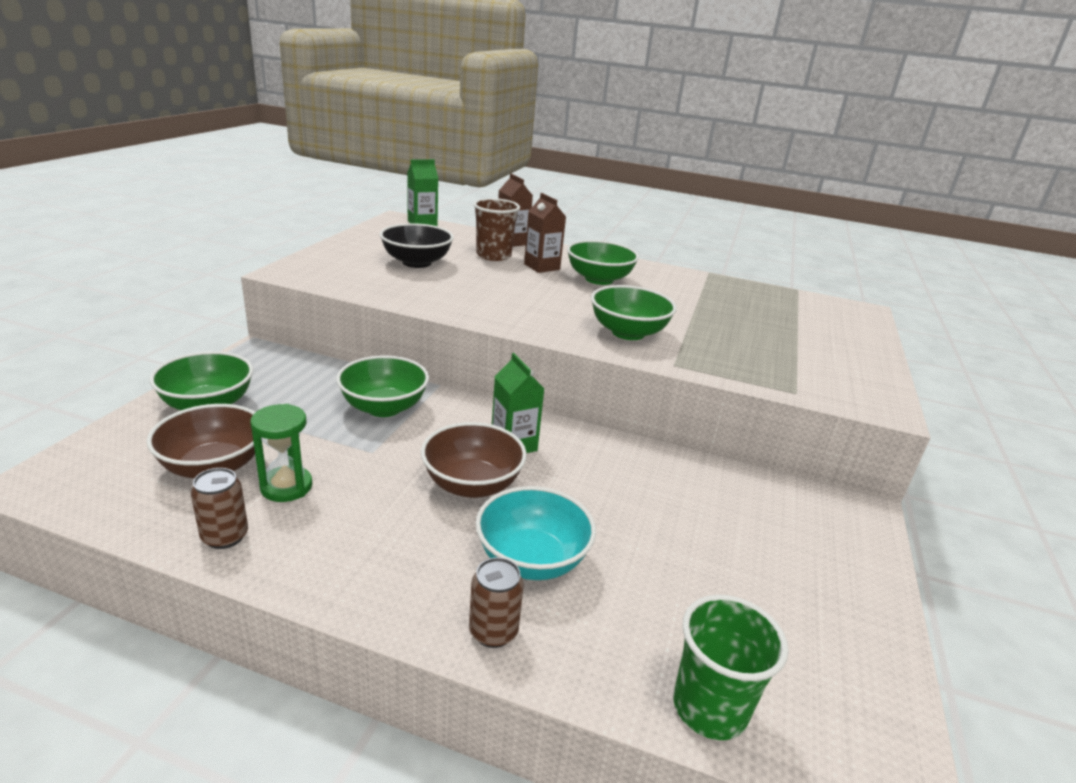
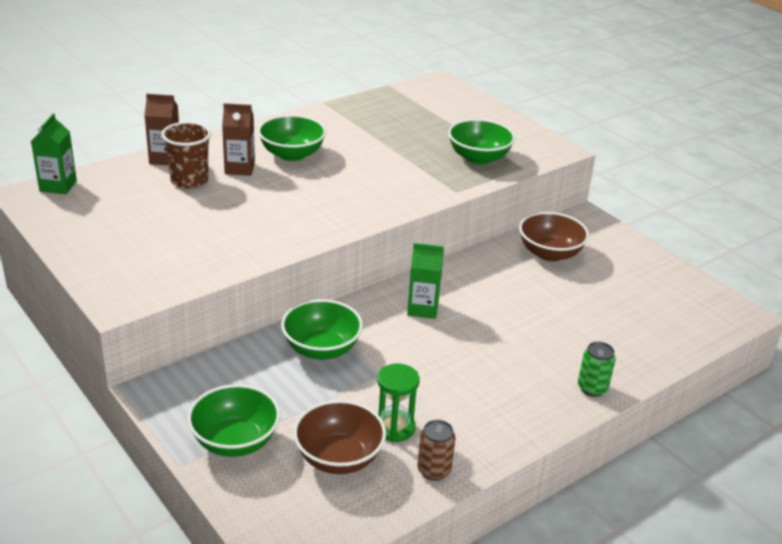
camera: 55 degrees left, 5 degrees up
(416, 262) = (166, 225): black bowl -> none
(472, 484) = (455, 344): brown bowl -> brown bowl (550, 253)
(493, 631) = (592, 388): brown can -> green can
(532, 560) = (545, 351): turquoise bowl -> none
(628, 332) = (396, 186): green bowl -> green bowl (479, 158)
(709, 708) = (680, 342): green cup -> none

